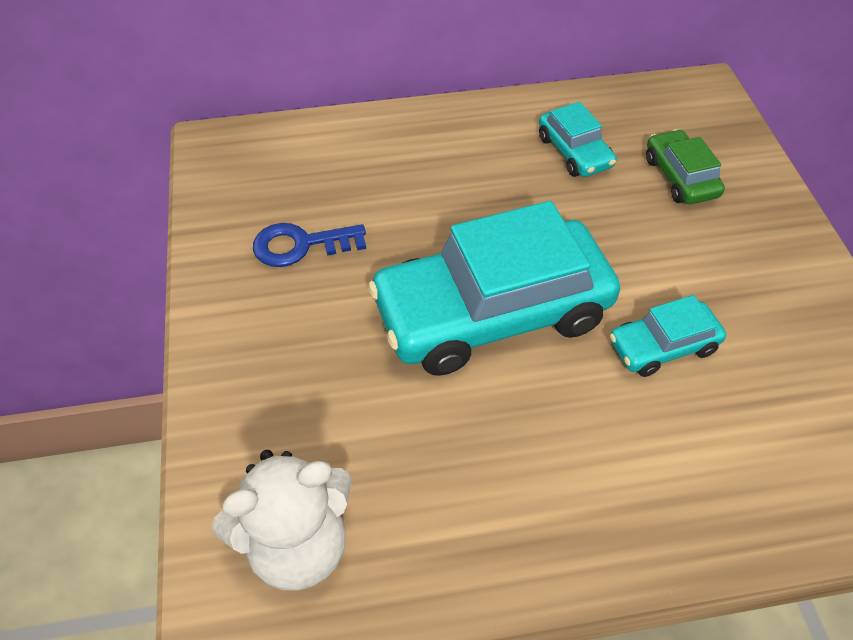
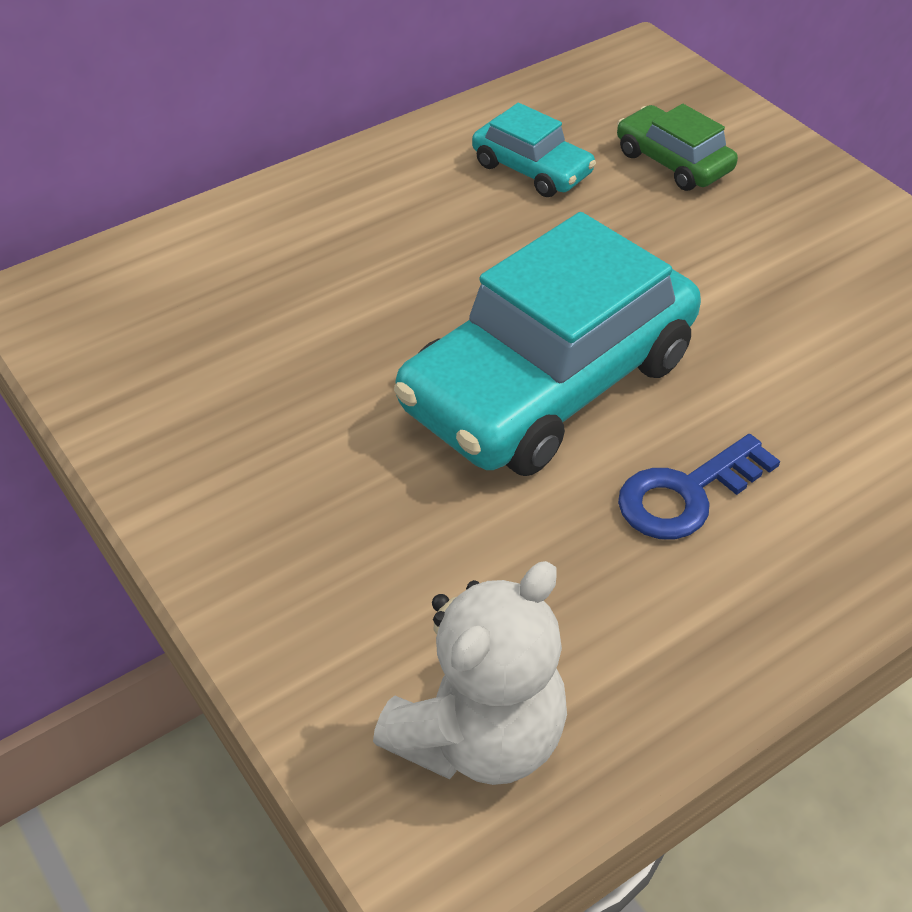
camera: 25 degrees left, 5 degrees down
(301, 245) = (249, 385): blue key -> blue key (686, 494)
(663, 346) = (768, 352): turquoise car -> none

